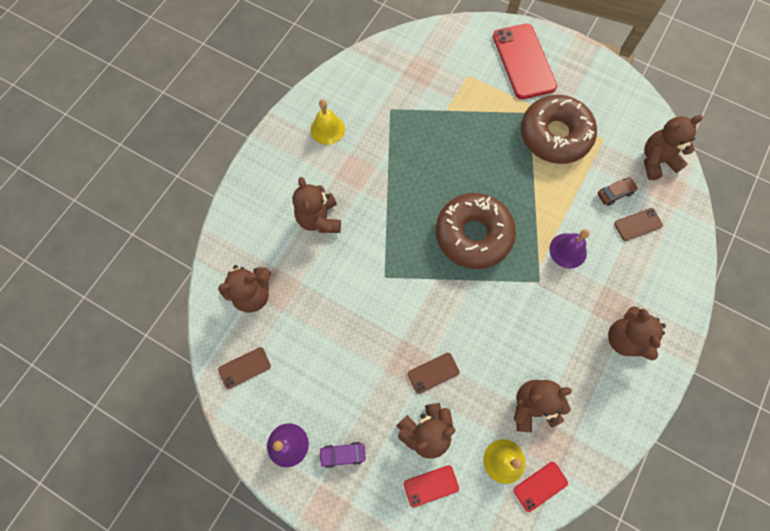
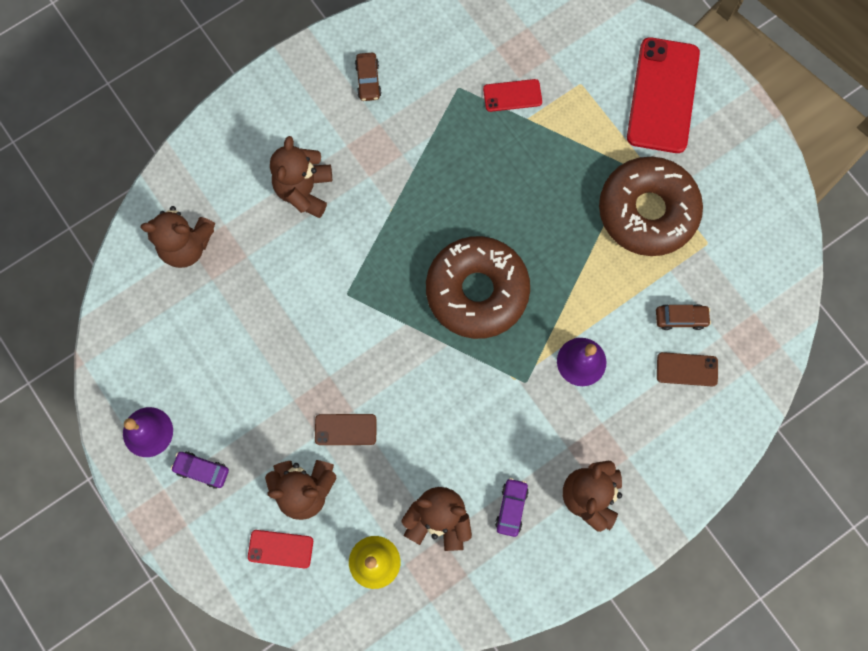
camera: 25 degrees right, 5 degrees up
(244, 368) = (140, 326): brown phone -> none
(327, 129) = (368, 80): yellow bell -> brown car
(540, 486) = (400, 607): red phone -> red phone (512, 95)
(577, 373) = (511, 507): none -> purple car
(656, 161) = (759, 301): brown teddy bear -> none

